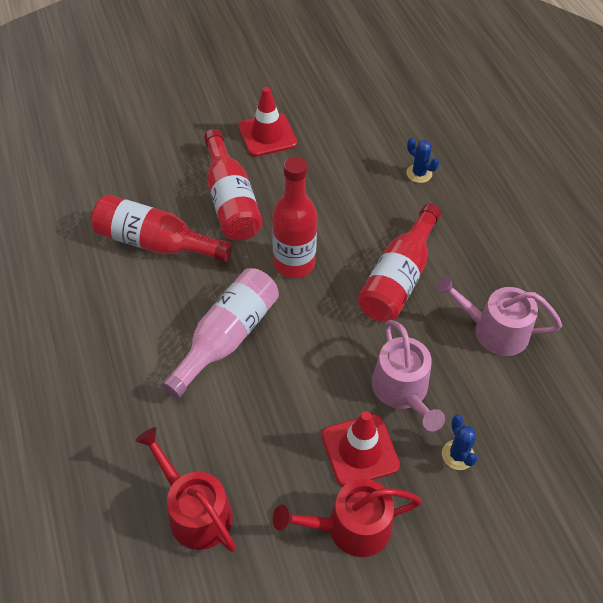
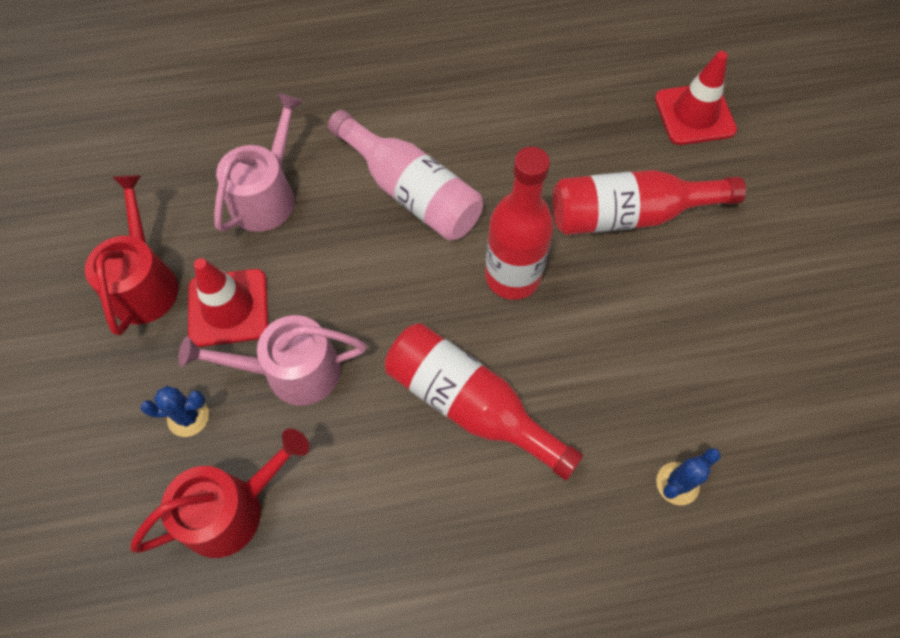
camera: 100 degrees right, 10 degrees up
(156, 243) = (563, 131): red bottle -> none
(195, 511) = (211, 147): red watering can -> red watering can (231, 509)
(267, 135) = (760, 273): red traffic cone -> red traffic cone (694, 114)
(494, 330) = (356, 518): pink watering can -> pink watering can (266, 195)

